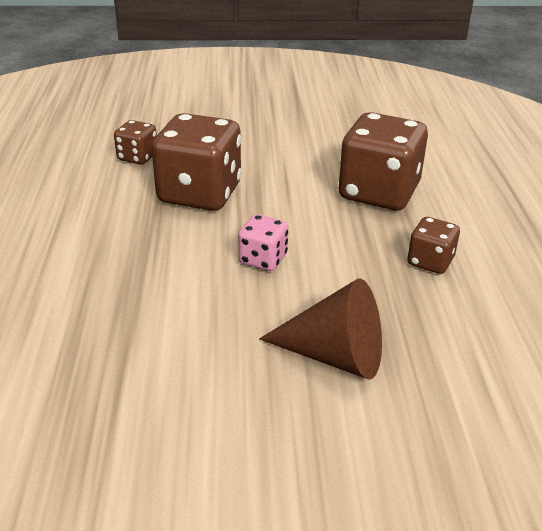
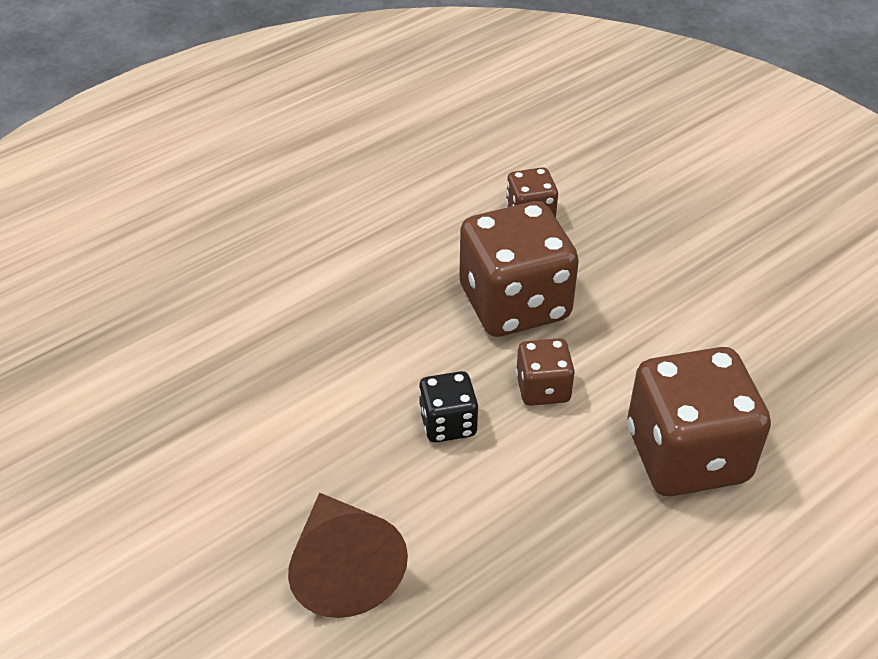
camera: 55 degrees right, 10 degrees up
(263, 259) = (448, 423): pink dice -> black dice
(430, 261) = (586, 576): brown dice -> brown dice (543, 388)

